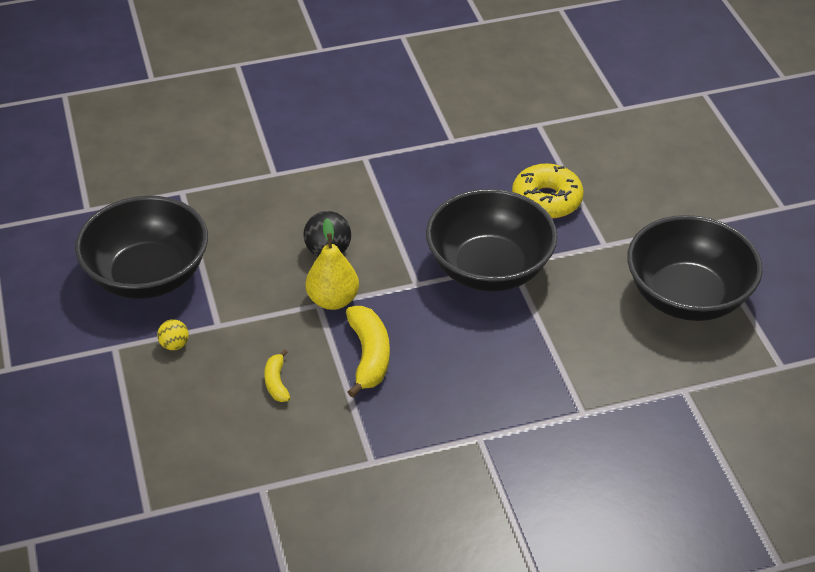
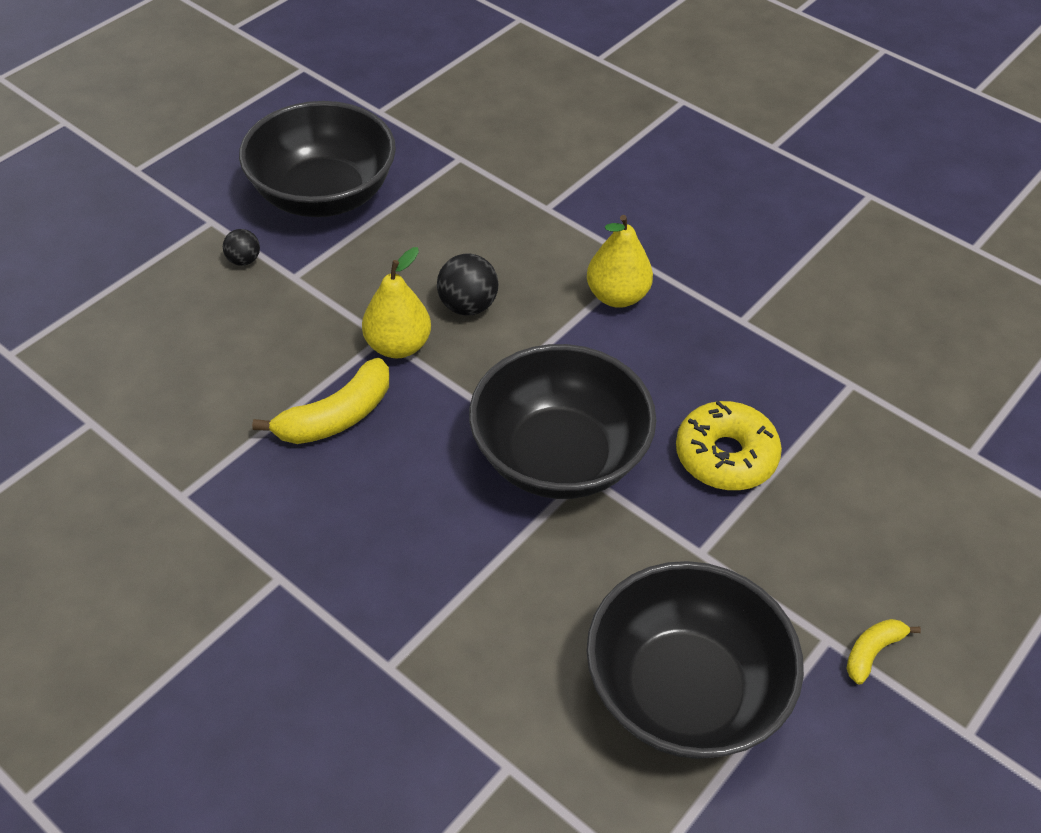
camera: 55 degrees right, 5 degrees up
(174, 345) = (244, 260): yellow ball -> black ball
(276, 382) = (245, 361): yellow banana -> yellow banana (872, 652)
(383, 181) = (617, 296): none -> yellow pear

